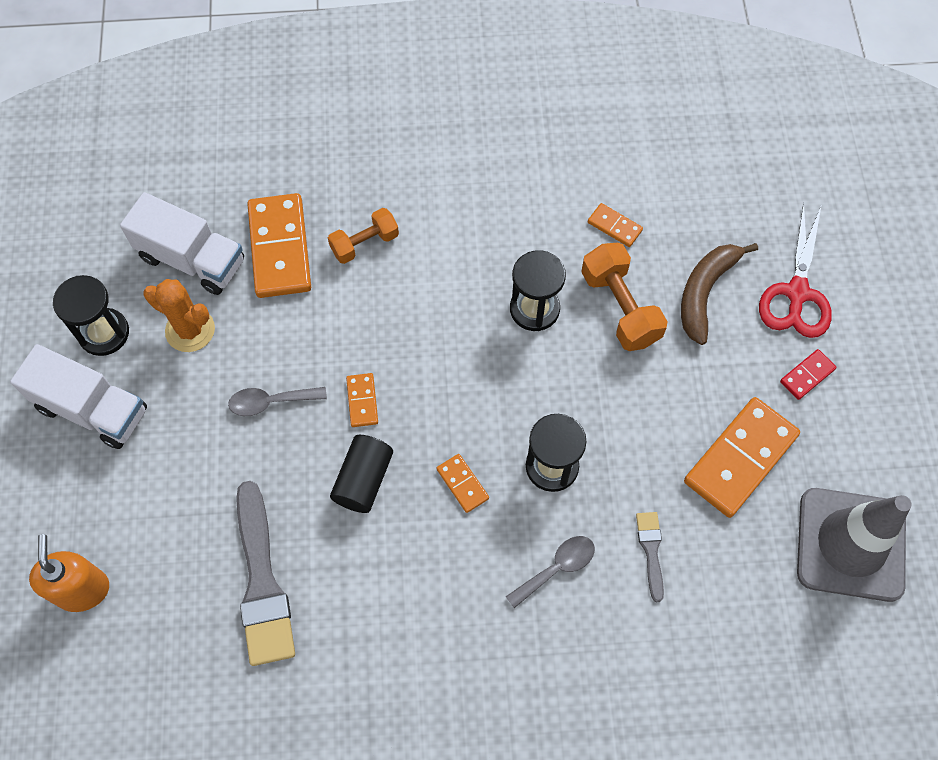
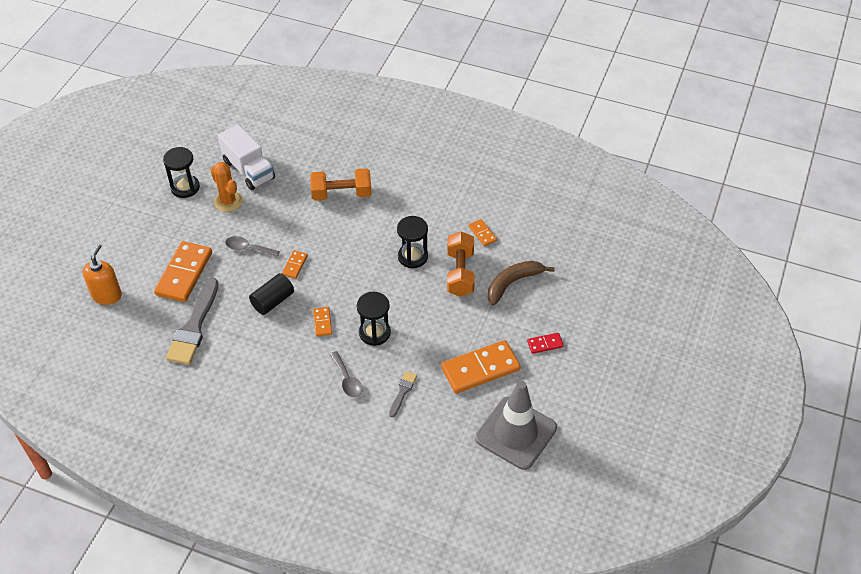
camera: 25 degrees right, 15 degrees down
(92, 409) = (159, 219): white truck -> none
(280, 248) = (296, 180): orange domino -> orange domino (184, 274)
(364, 243) = (341, 194): orange dumbbell -> orange dumbbell, size x1.52
(557, 568) = (347, 380): grey spoon -> grey spoon turned 75 degrees clockwise
(797, 293) = (565, 302): red scissors -> none

